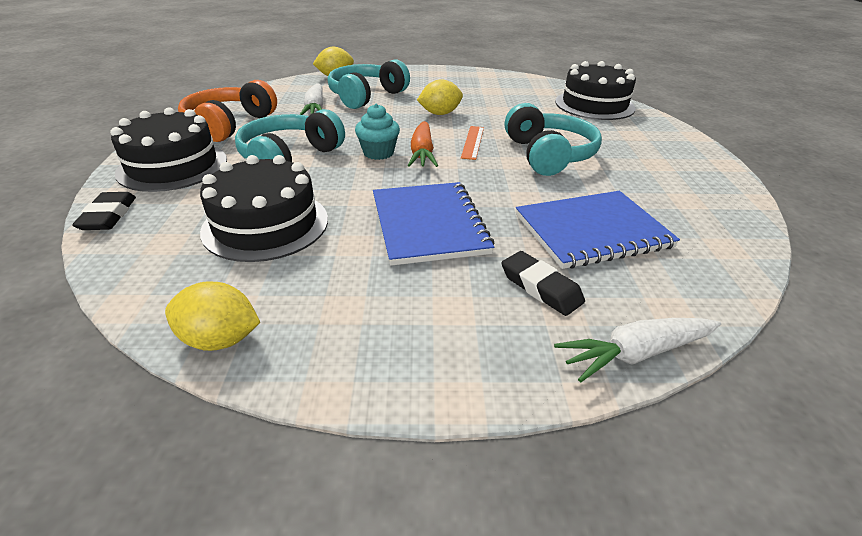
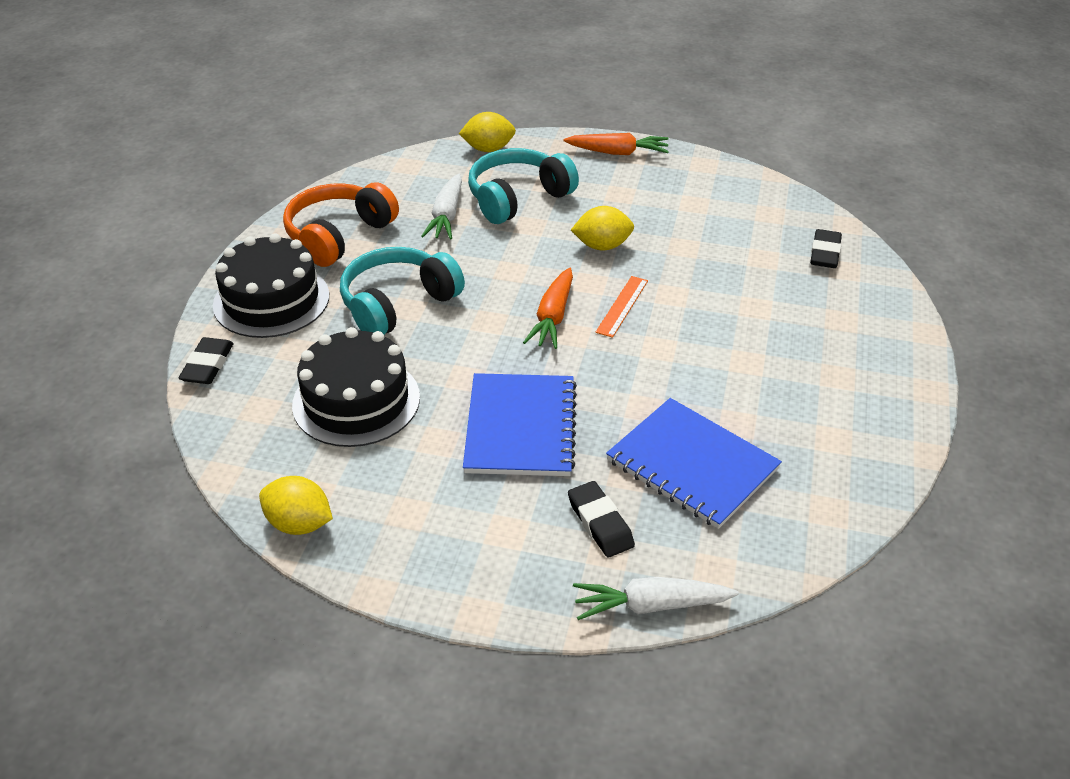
camera: 15 degrees right, 5 degrees up
(378, 153) = (501, 310): turquoise cupcake -> none
(426, 72) = (618, 152): none -> orange carrot
(548, 155) = (706, 342): turquoise headphones -> none
(592, 231) = (692, 464): blue notebook -> blue notebook turned 45 degrees clockwise
(594, 105) = (824, 253): black cake -> black eraser

